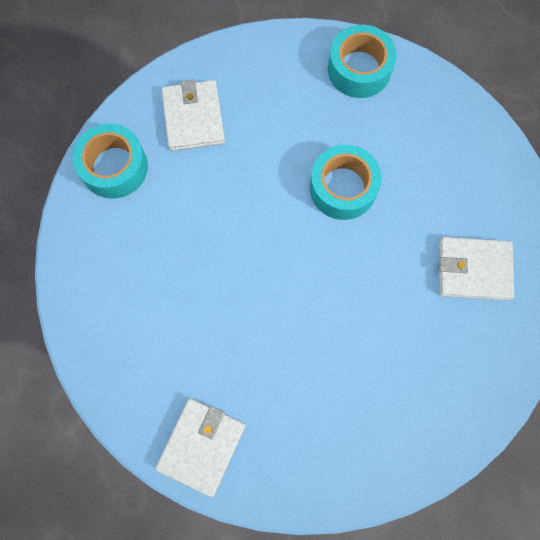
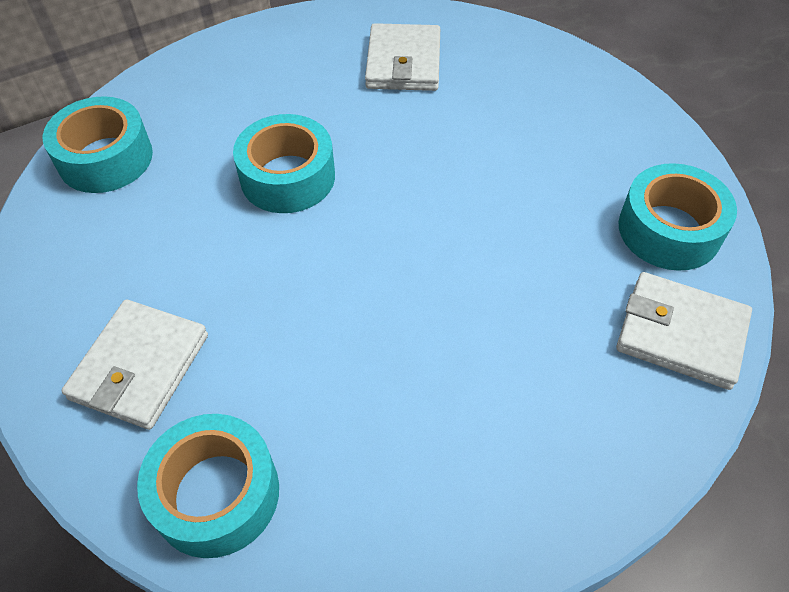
camera: 90 degrees left, 20 degrees down
(193, 118) = (140, 367): white wallet -> white wallet turned 60 degrees counterclockwise
(292, 458) = (669, 230): none -> turquoise tape

